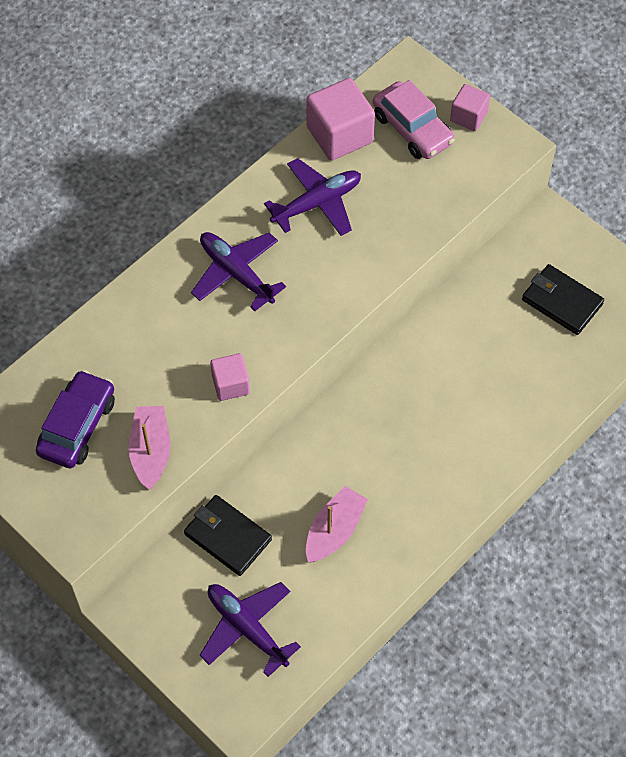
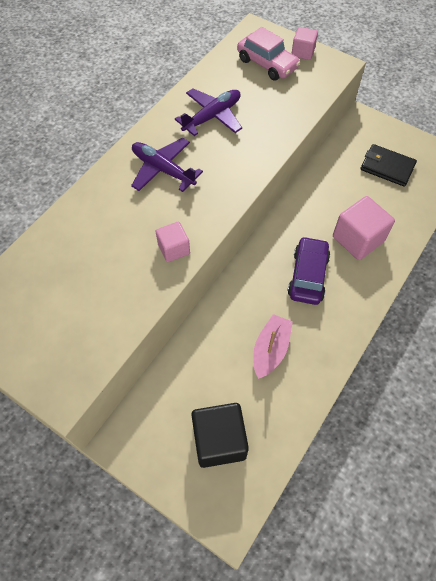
camera: 10 degrees left, 0 degrees up
(77, 426) = (54, 299): purple car -> purple car (308, 275)
(151, 451) = (118, 310): pink boat -> none
(227, 537) = (189, 368): black wallet -> none
(247, 628) = (219, 440): purple plane -> black cube
(339, 135) = (218, 73): pink cube -> pink cube (358, 239)

